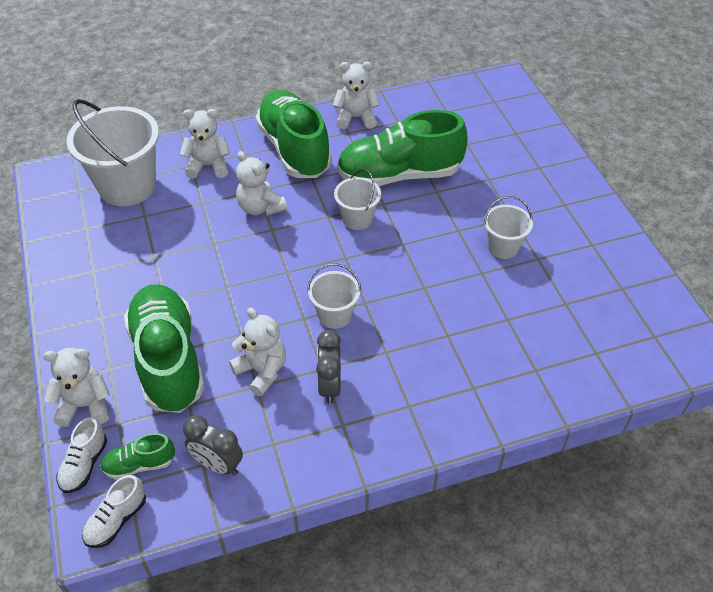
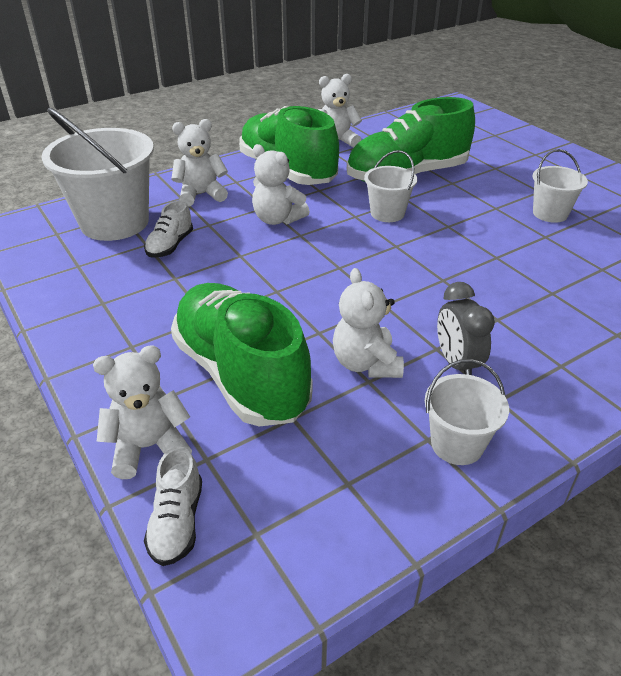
camera: 15 degrees left, 10 degrees down
(116, 520) = (258, 587): white shoe -> white shoe (170, 245)
(139, 464) = (259, 503): green shoe -> none
(218, 464) = (368, 479): grey clock -> none
(262, 371) = (366, 364): white teddy bear -> white teddy bear turned 135 degrees counterclockwise
(335, 315) = (417, 296): white bucket -> white bucket (457, 444)

